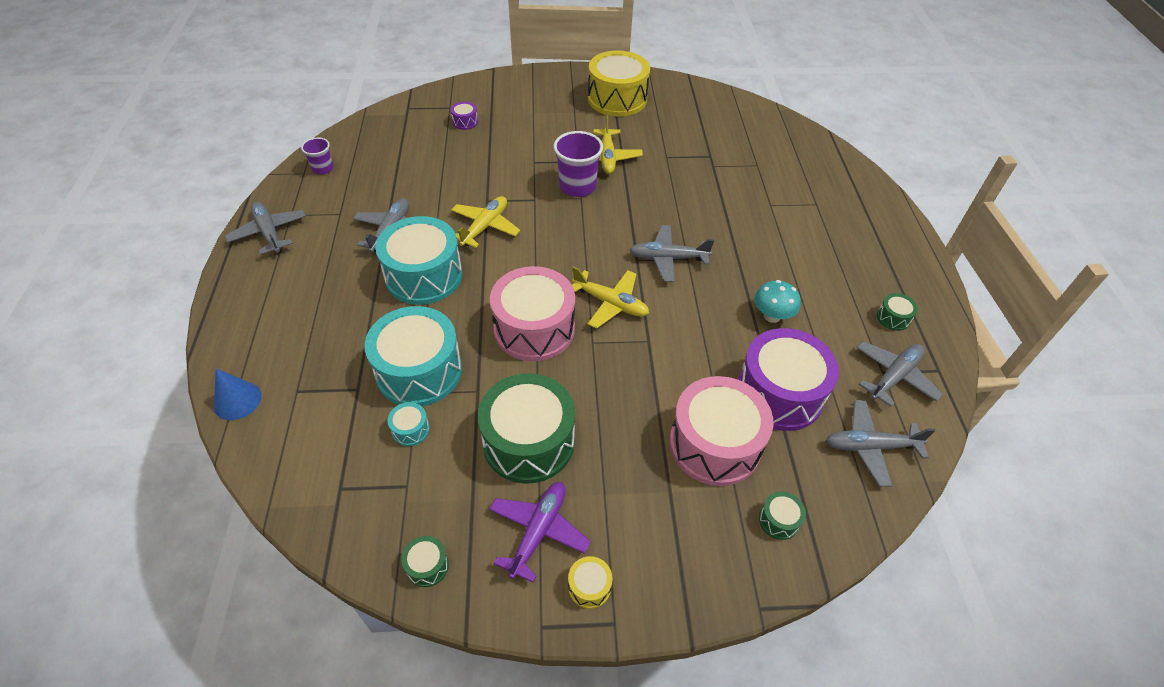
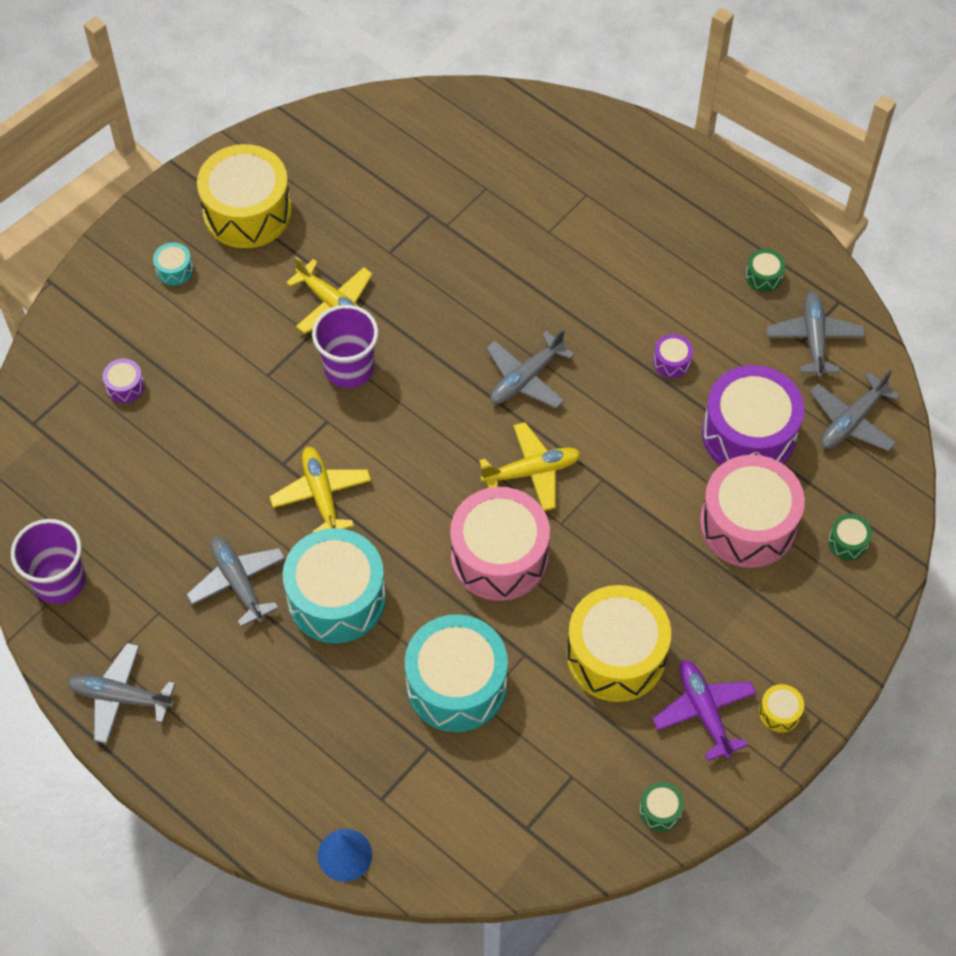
camera: 45 degrees left, 10 degrees up
(323, 169) = (59, 581): purple cup -> purple cup, size x1.74
(410, 429) = (516, 735): turquoise drum -> turquoise drum (174, 270)
(528, 442) = (616, 655): green drum -> yellow drum
(772, 316) = (672, 361): turquoise mushroom -> purple drum

